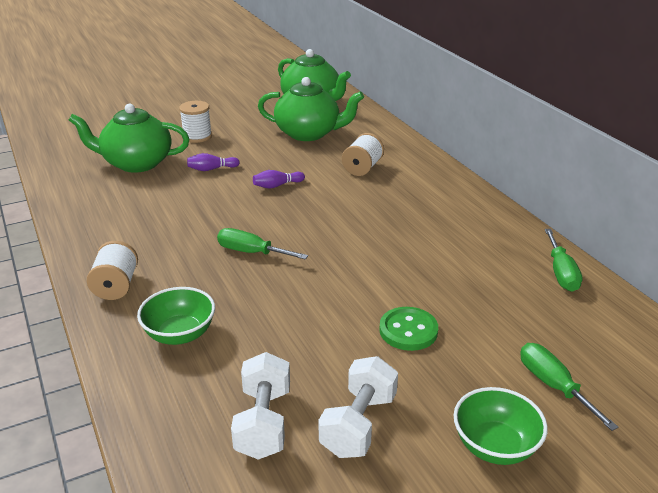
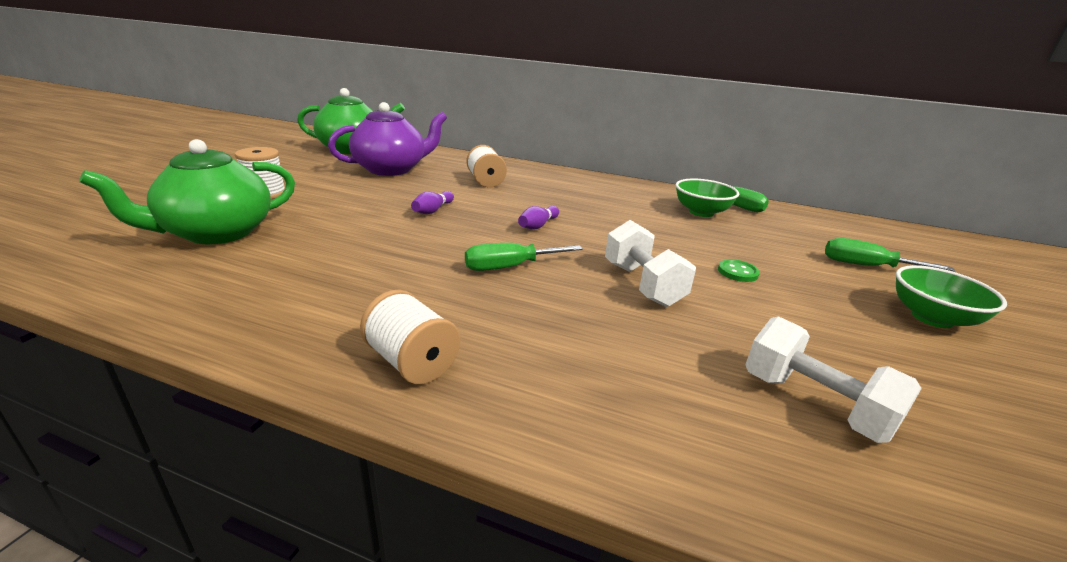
camera: 45 degrees left, 5 degrees down
(180, 334) = (583, 371): green bowl -> green bowl (701, 212)
(211, 169) = (334, 215): purple bowling pin -> purple bowling pin (538, 225)
(308, 133) = (391, 169): green teapot -> purple teapot
(358, 424) = (859, 356): white dumbbell -> white dumbbell (642, 284)
(408, 330) = (737, 272): green button -> green button, size x0.63

